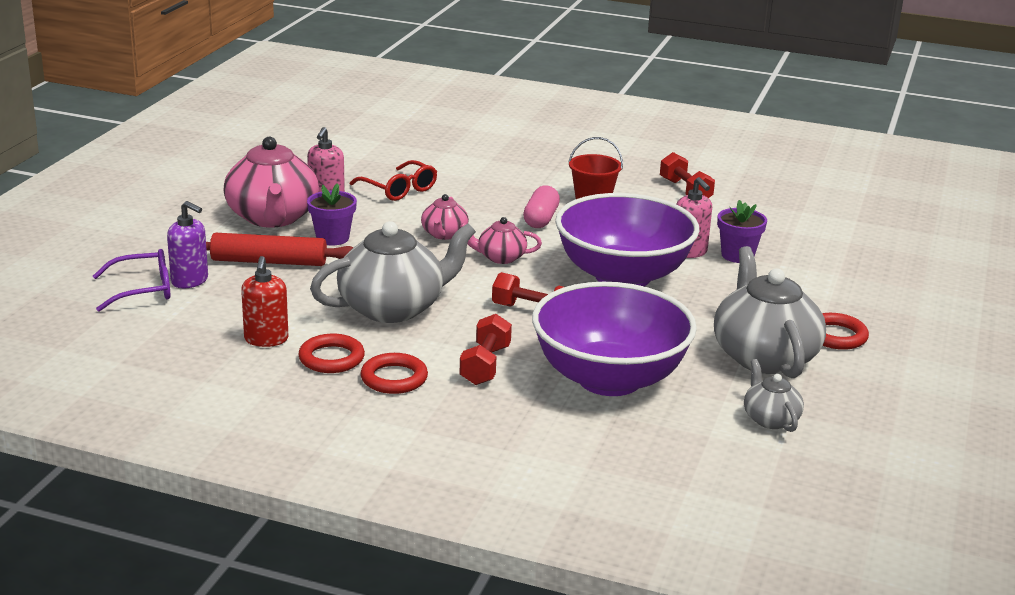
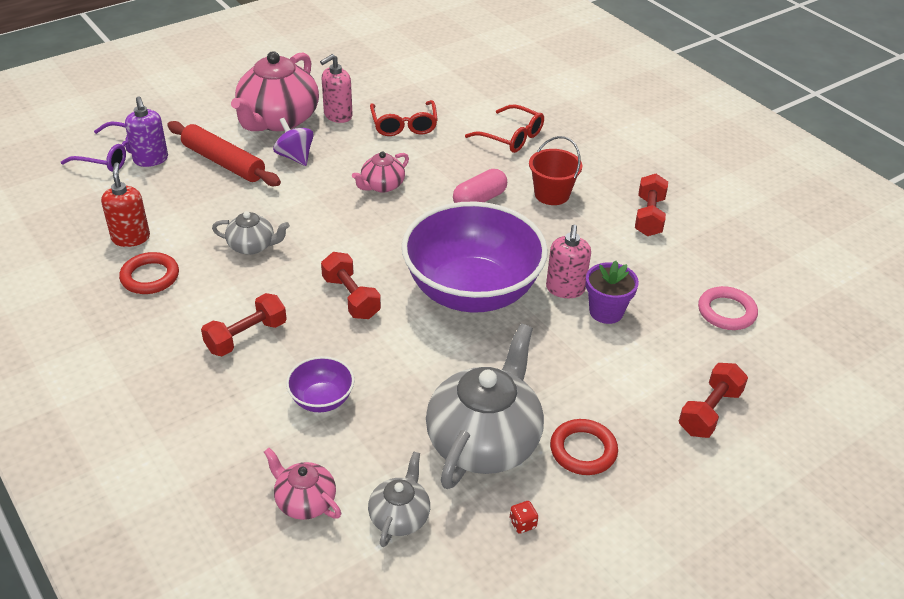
camera: 35 degrees right, 15 degrees up
(266, 339) = (131, 238): red soap dispenser -> red soap dispenser turned 135 degrees clockwise
(332, 238) = (295, 157): purple flower pot -> purple spinning top
(393, 308) = (252, 246): grey teapot -> grey teapot, size x0.50
(394, 378) = (167, 318): red ring -> none
(500, 257) = (396, 228): pink teapot -> pink teapot (304, 501)
(504, 172) = (511, 137): none -> red glasses
(609, 379) = (322, 399): purple bowl -> purple bowl, size x0.42
(817, 228) = (726, 312): none -> pink ring
(855, 389) = (522, 524): none -> red dice
(883, 286) = (709, 411): none -> red dumbbell

